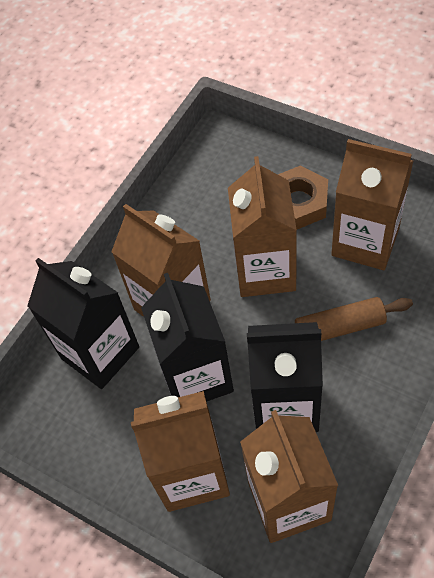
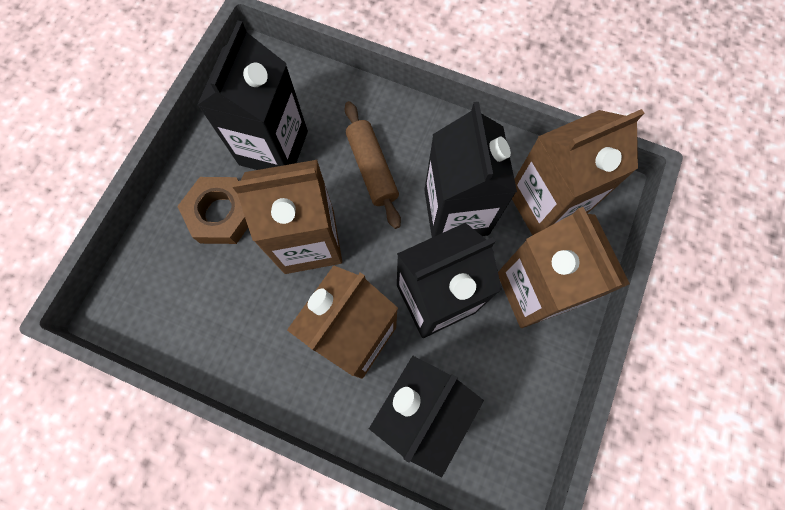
camera: 105 degrees left, 15 degrees up
(365, 241) = (273, 148): brown carton -> black carton

